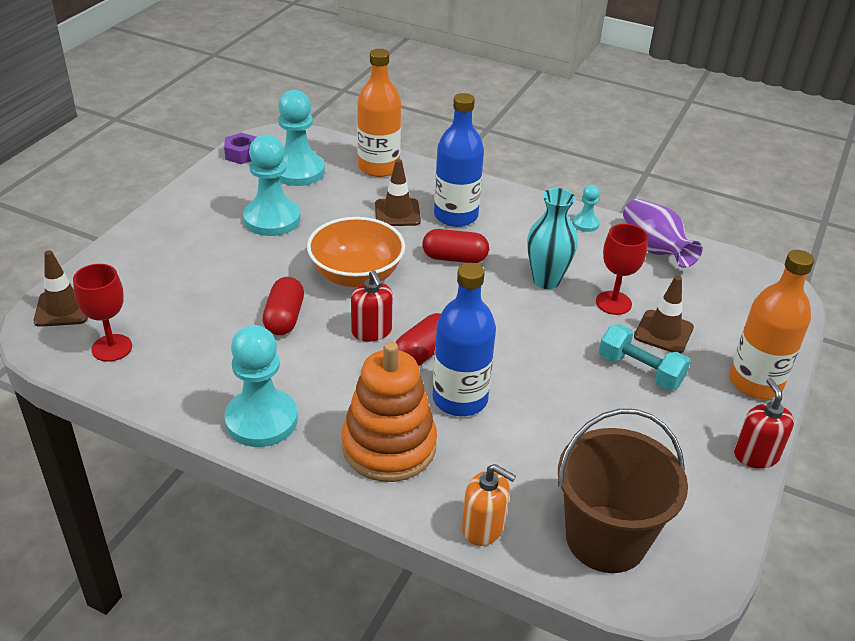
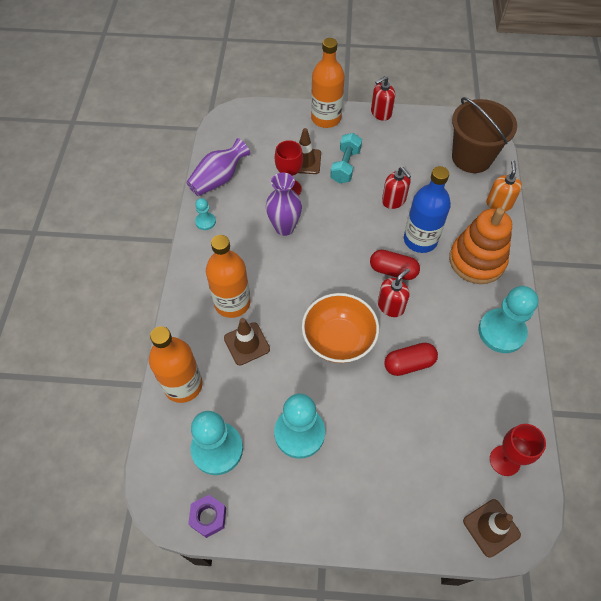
camera: 110 degrees left, 20 degrees up
(454, 258) = (286, 286): red capsule -> none
(456, 216) = (232, 303): blue bottle -> orange bottle
(546, 280) = (284, 228): turquoise vase -> purple vase
(548, 398) = (394, 200): none -> red soap dispenser

